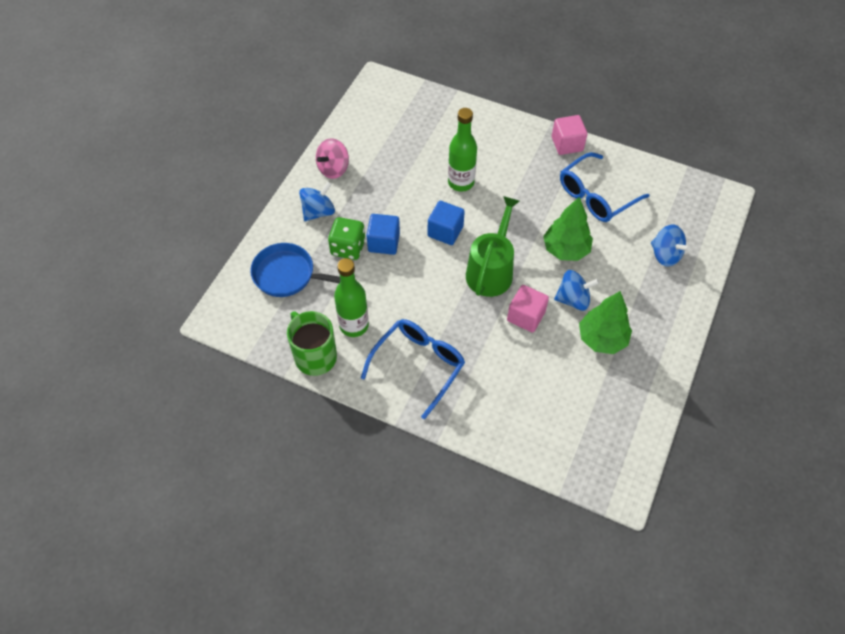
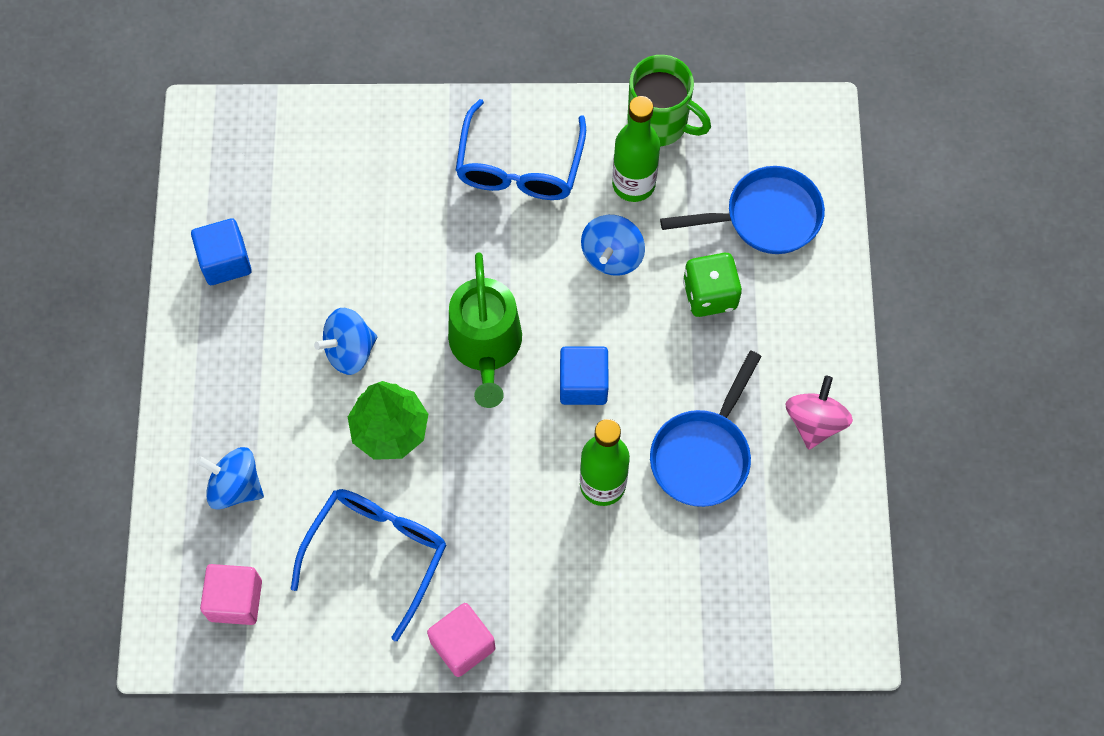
camera: 155 degrees right, 10 degrees up
(318, 212) = (789, 335): blue spinning top -> blue spinning top (612, 255)
(384, 242) = (663, 325): blue cube -> blue cube (225, 261)
(400, 176) = (703, 454): none -> blue pan
(526, 316) = (407, 296): pink cube -> pink cube (235, 600)
(602, 339) = (289, 306): green tree -> none

